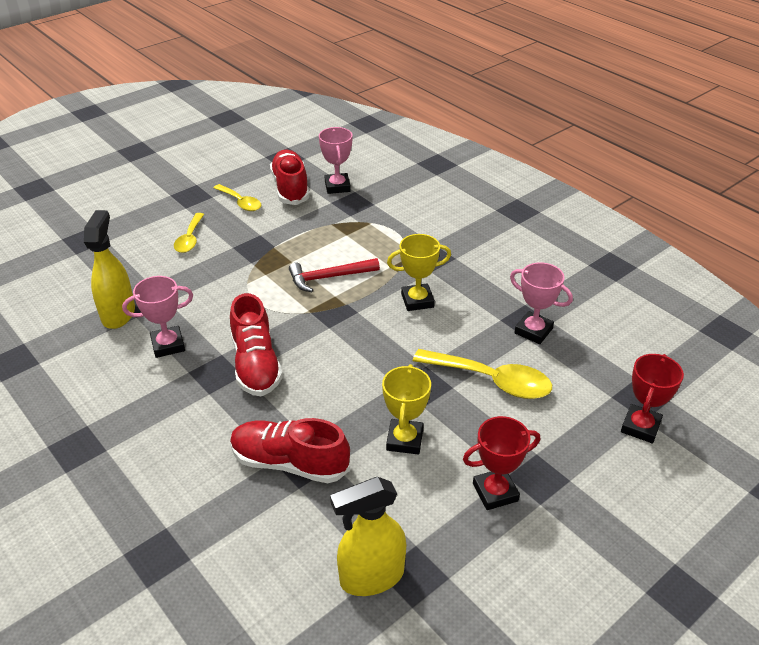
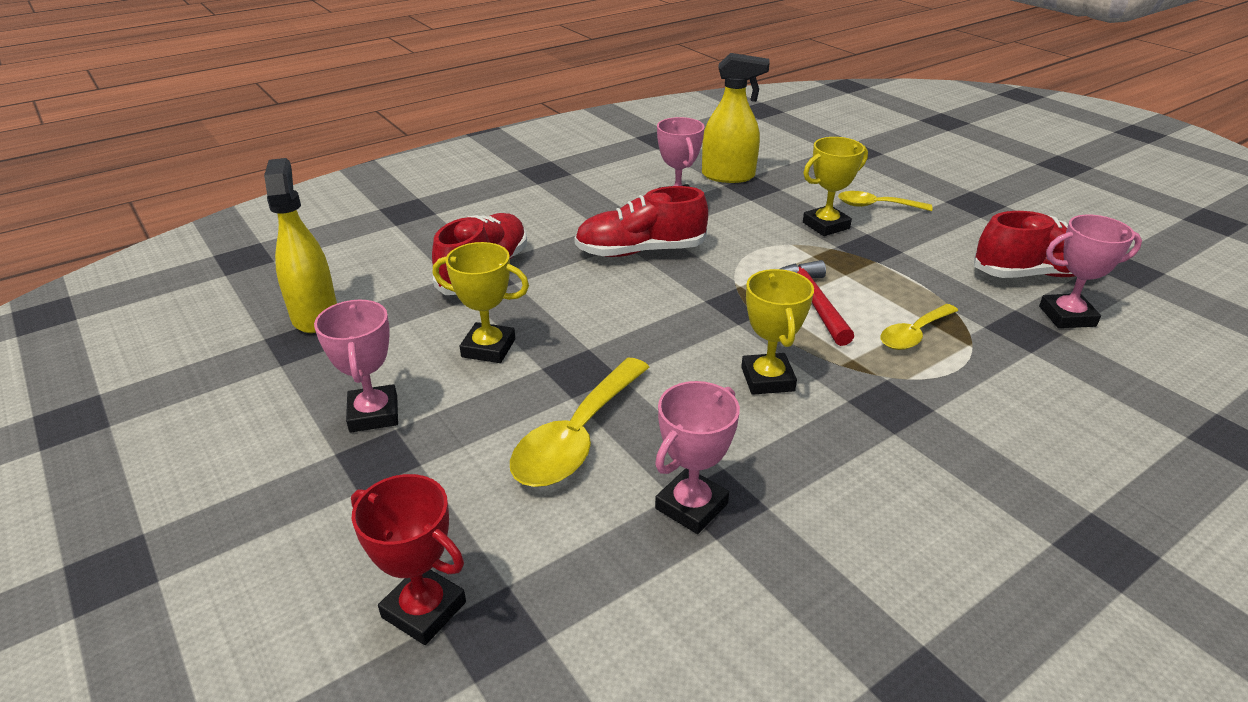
camera: 95 degrees right, 5 degrees down
(219, 265) = (826, 225): none -> yellow trophy
(240, 202) = (976, 236): yellow spoon -> yellow spoon (914, 334)
(495, 492) = (374, 414): red trophy -> pink trophy

